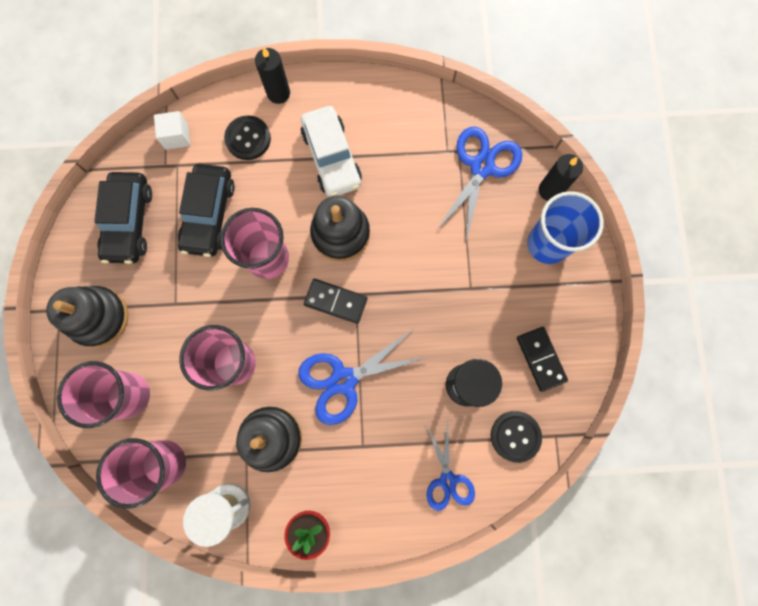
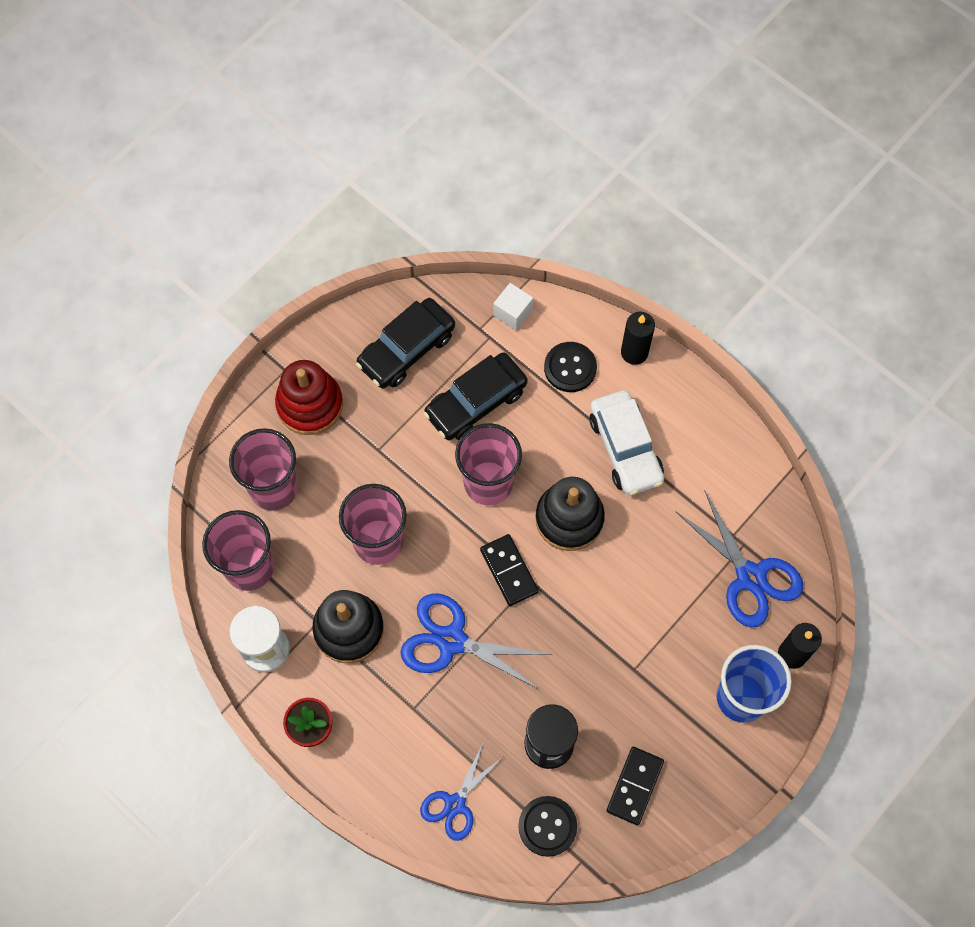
camera: 45 degrees right, 10 degrees down
(99, 317) = (310, 404): black stacking toy -> red stacking toy
(331, 158) = (625, 448): white car -> white car turned 45 degrees counterclockwise
(482, 167) = (750, 577): blue scissors -> blue scissors turned 75 degrees clockwise

